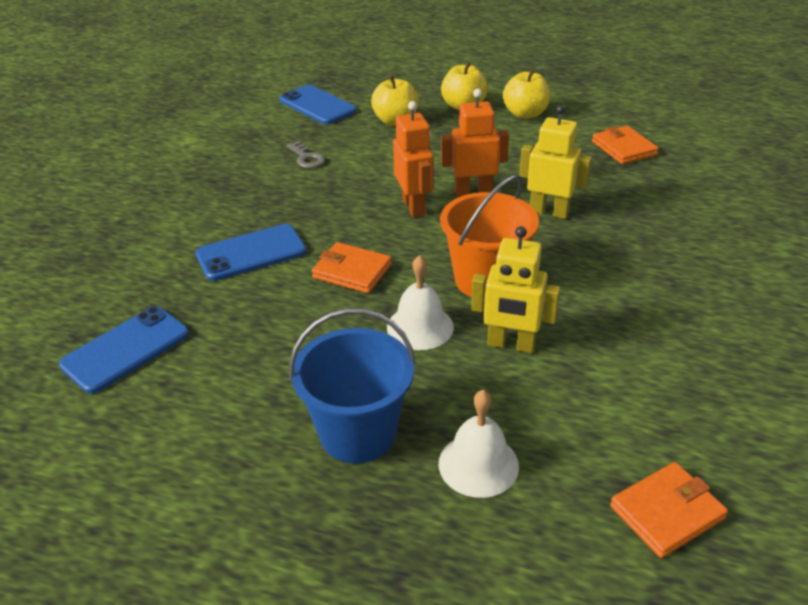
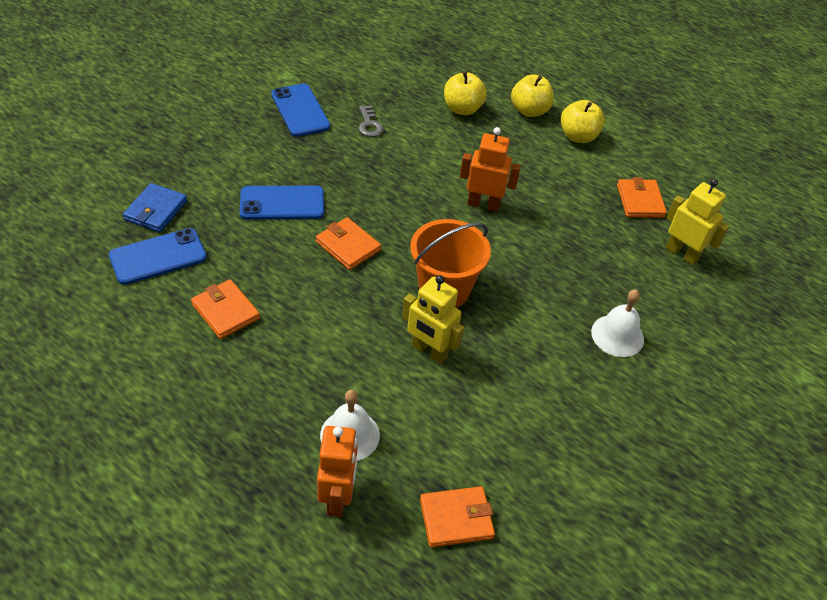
camera: 15 degrees right, 10 degrees up
(99, 303) = (156, 210): none -> blue wallet
(244, 381) = (226, 311): none -> orange wallet
(317, 105) = (406, 71): blue phone -> blue phone (300, 110)
(358, 433) = (281, 381): blue bucket -> none
(414, 207) = (428, 202): orange robot -> orange robot (337, 497)
(420, 327) = (371, 312): white bell -> white bell (617, 335)
(549, 212) = (534, 243): yellow robot -> yellow robot (682, 253)

